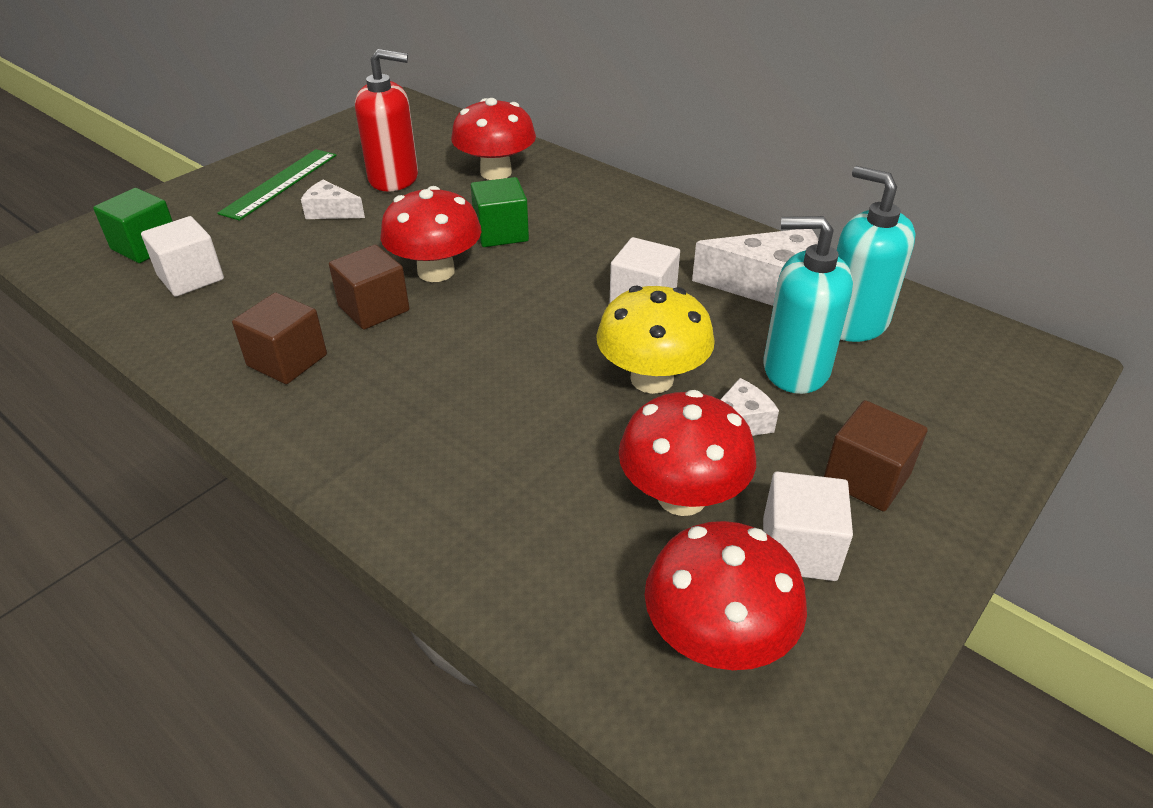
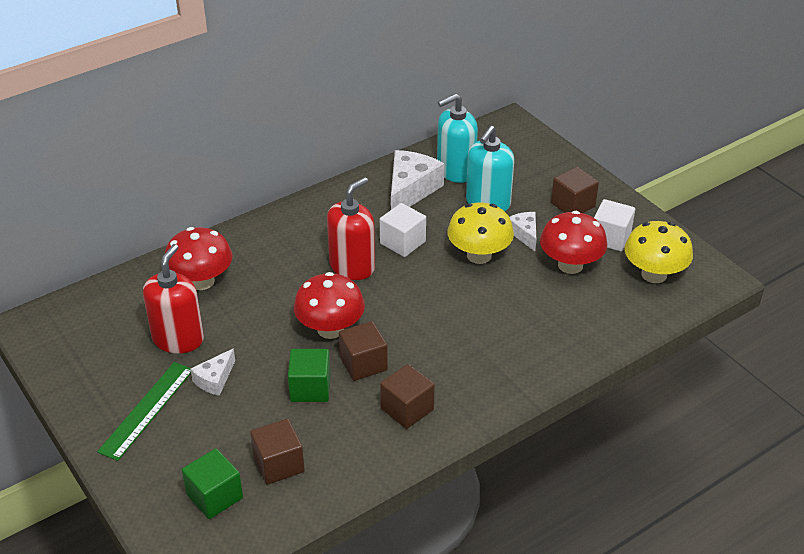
camera: 75 degrees left, 0 degrees up
(190, 277) = (279, 464): white cube -> brown cube
(280, 183) = (147, 410): green ruler -> green ruler turned 75 degrees clockwise
(501, 233) = (294, 291): green cube -> green cube (310, 388)
(568, 267) = (352, 267): none -> red soap dispenser
(717, 639) = (654, 274): red mushroom -> yellow mushroom

